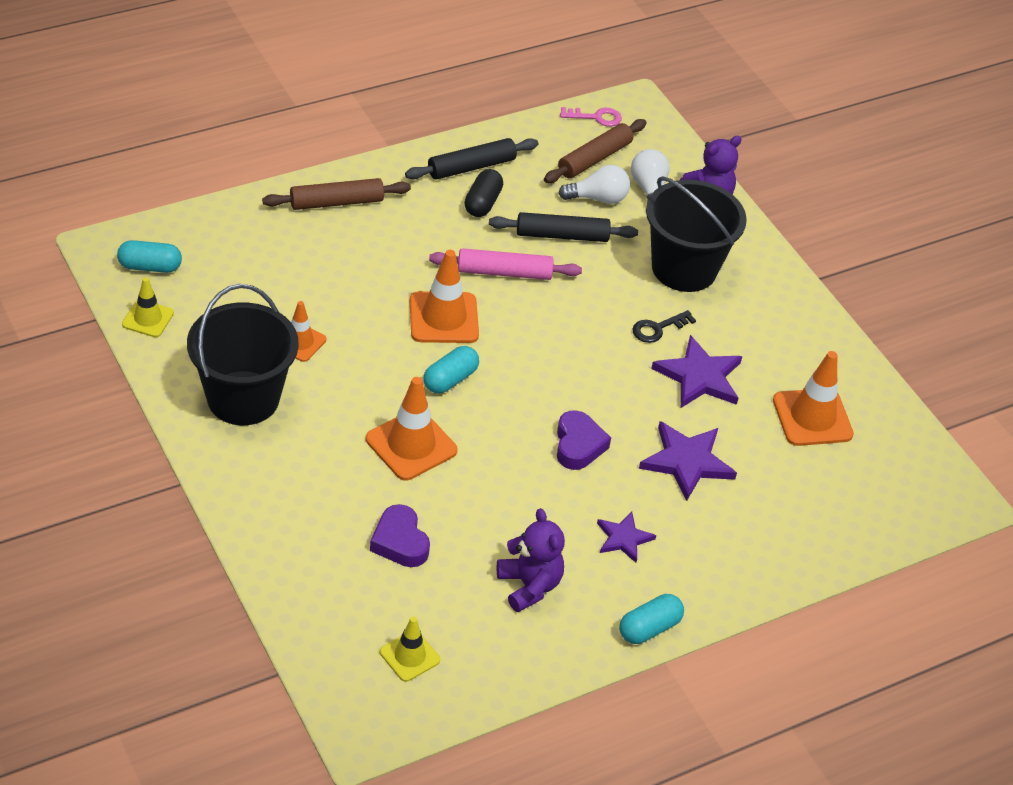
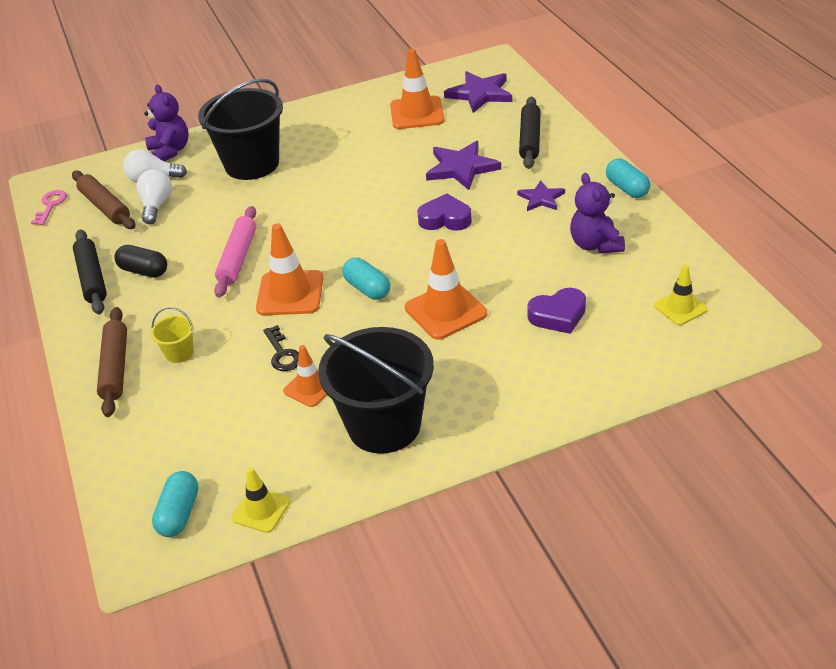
camera: 75 degrees left, 5 degrees down
(355, 244) = (179, 353): none -> yellow bucket
(529, 586) = (595, 245): purple teddy bear -> purple teddy bear turned 90 degrees counterclockwise
(562, 235) = (198, 225): black rolling pin -> black rolling pin (530, 139)
(657, 329) = (318, 178): black key -> black key (282, 353)
(699, 376) = (372, 160): purple star -> purple star (480, 94)

